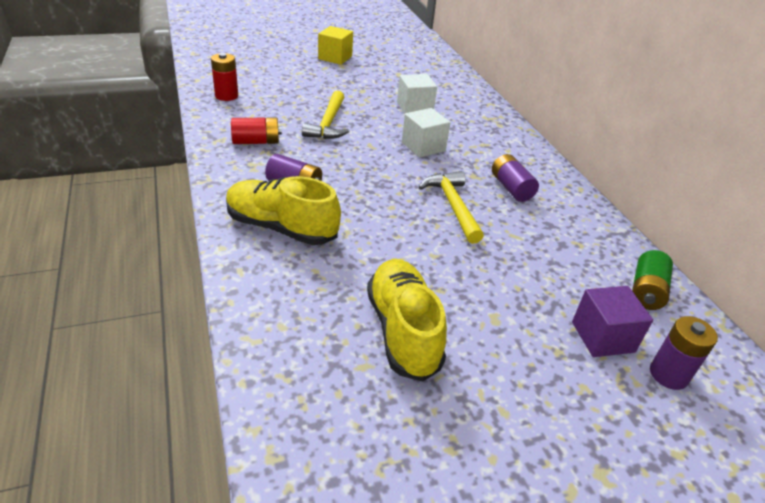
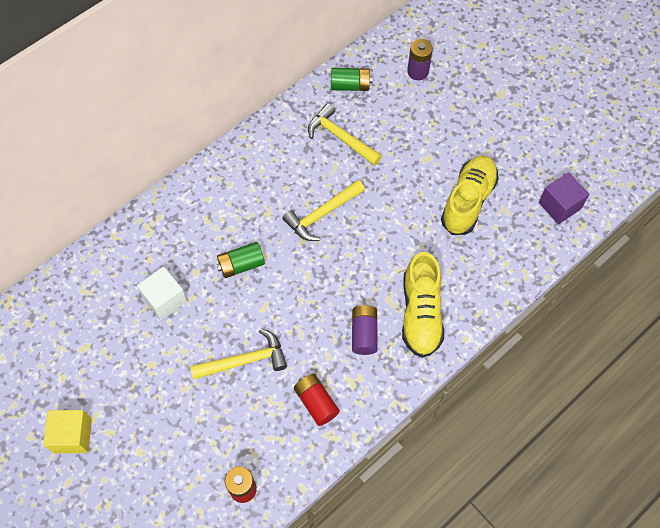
camera: 110 degrees left, 25 degrees up
(403, 330) = (468, 201): yellow shoe -> yellow shoe turned 150 degrees clockwise
(423, 147) = (241, 265): white cube -> green battery
(511, 188) = (271, 182): purple battery -> none
(558, 254) = (340, 137): none -> yellow hammer
(602, 337) = (407, 103): purple cube -> purple cube (559, 206)

